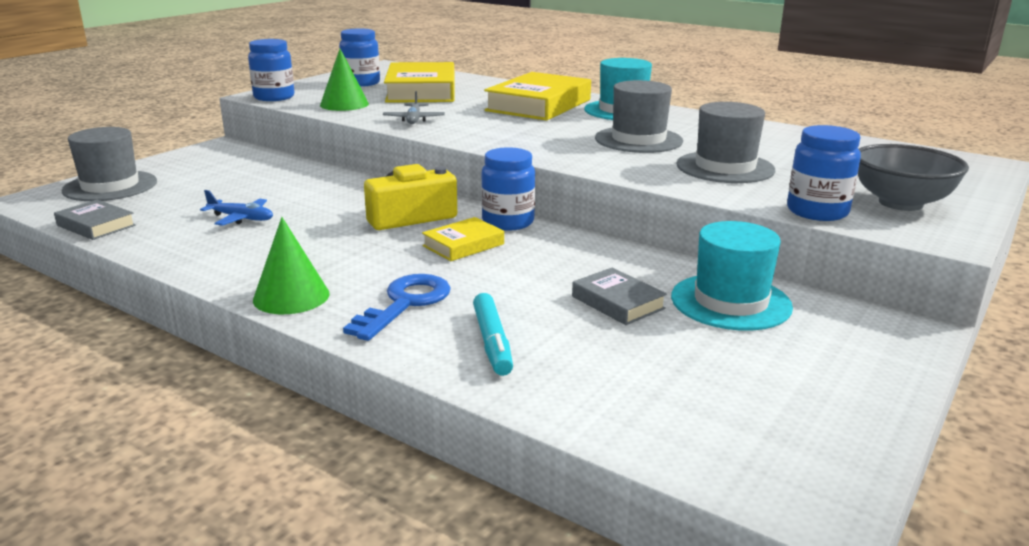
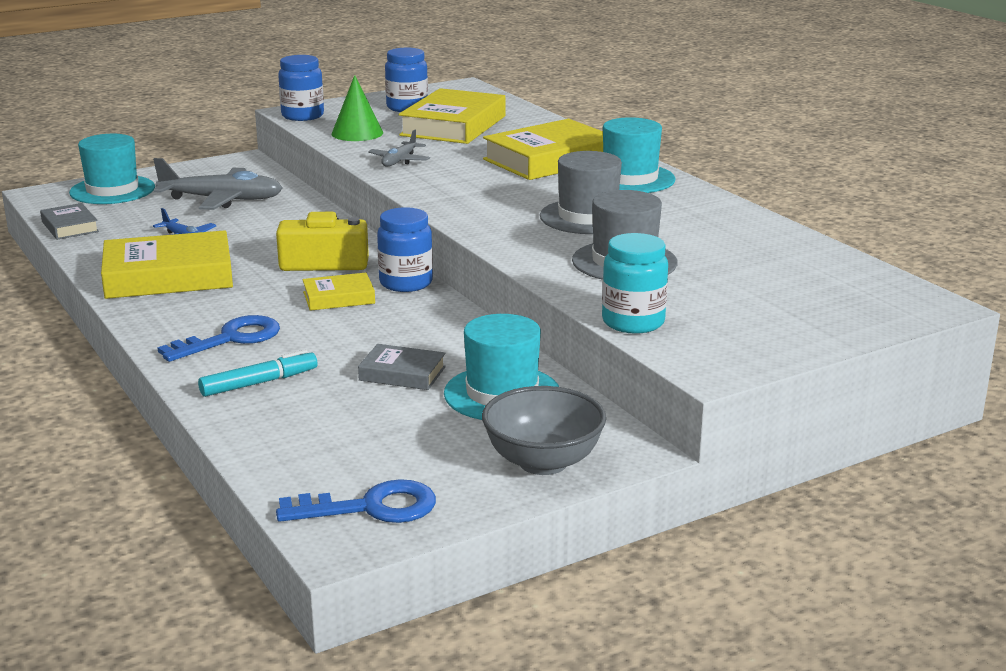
camera: 25 degrees right, 0 degrees up
(110, 186) = (112, 190): grey hat -> turquoise hat
(240, 179) = (222, 200): none -> grey plane
(263, 254) = (168, 276): none -> yellow book
(291, 296) = (153, 316): green cone -> none
(492, 342) = (259, 383): turquoise marker -> turquoise marker turned 135 degrees counterclockwise
(618, 302) = (402, 373): grey book -> grey book turned 60 degrees counterclockwise
(788, 451) = (371, 507): none -> blue key
(817, 212) = (633, 322): blue jar -> turquoise jar
(900, 203) = (737, 329): grey bowl -> grey bowl (543, 462)

